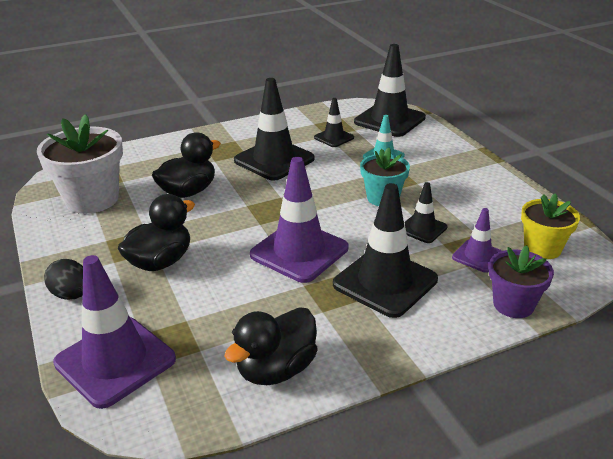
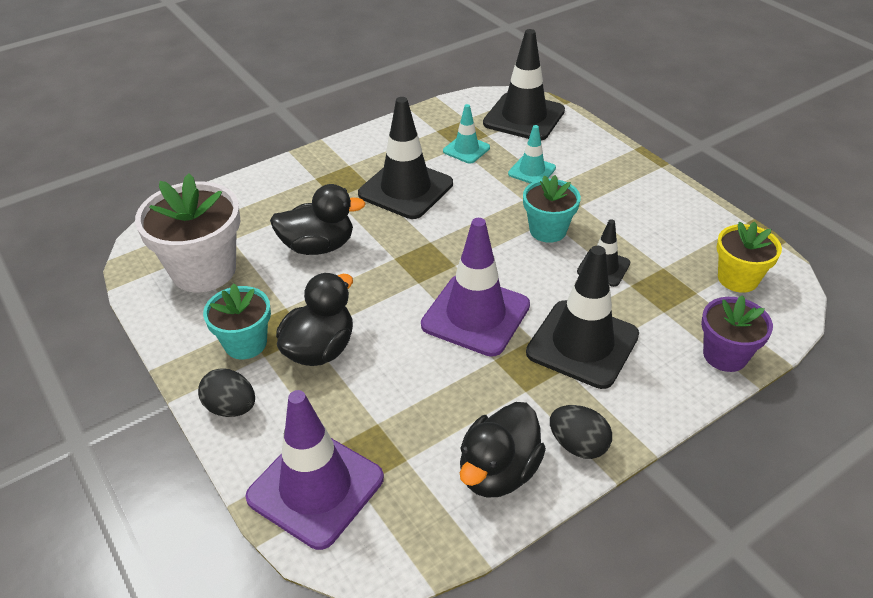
camera: 10 degrees left, 10 degrees up
(102, 251) = (245, 343): none -> turquoise flower pot
(188, 192) = (318, 246): black duck -> black duck turned 45 degrees clockwise
(334, 138) = (466, 149): black traffic cone -> turquoise traffic cone
(355, 358) = (578, 445): none -> black egg
(477, 256) = (672, 297): purple traffic cone -> none

